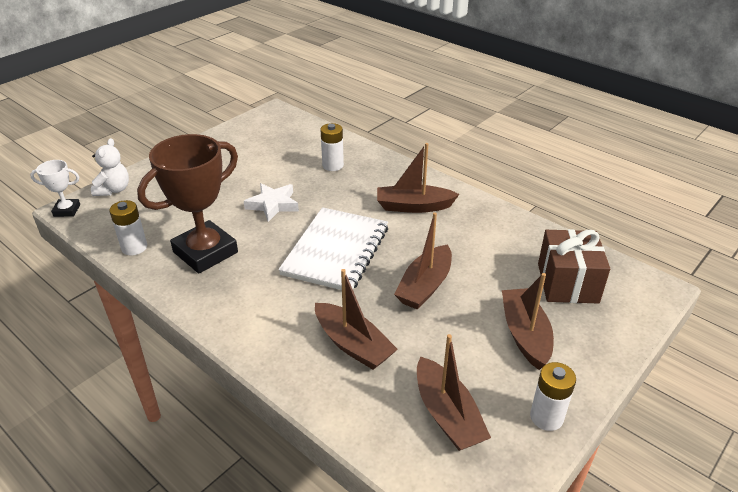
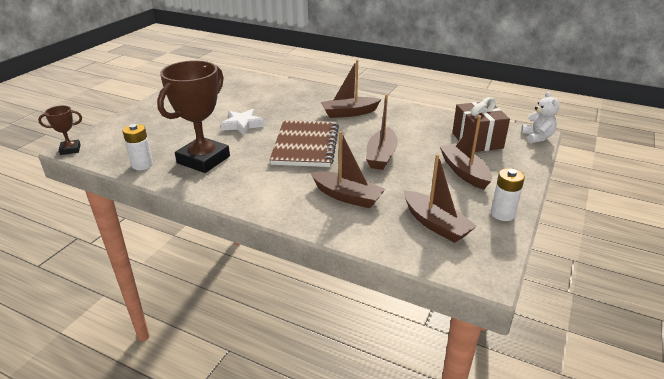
camera: 15 degrees left, 5 degrees down
(67, 210) = (70, 149): white trophy -> brown trophy
(113, 190) = (105, 132): white teddy bear -> white teddy bear (537, 137)
(333, 165) = (276, 97): white battery -> none
(336, 251) = (305, 145): white notebook -> brown notebook

